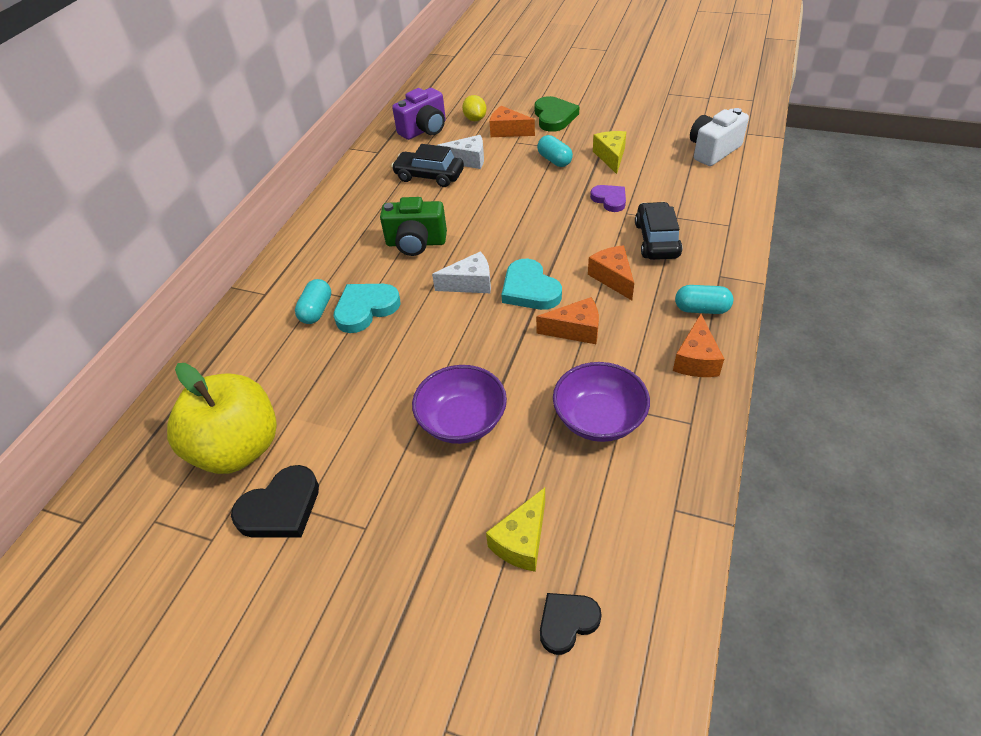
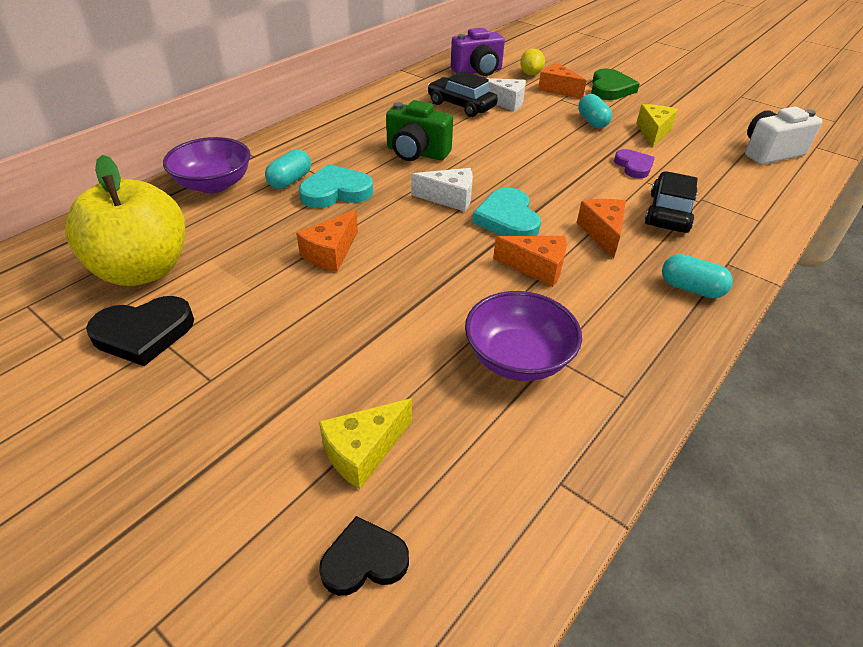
camera: 15 degrees right, 5 degrees down
(462, 421) = (369, 314): purple bowl -> purple bowl (214, 184)
(696, 359) = (661, 335): orange cheese -> orange cheese (331, 253)

